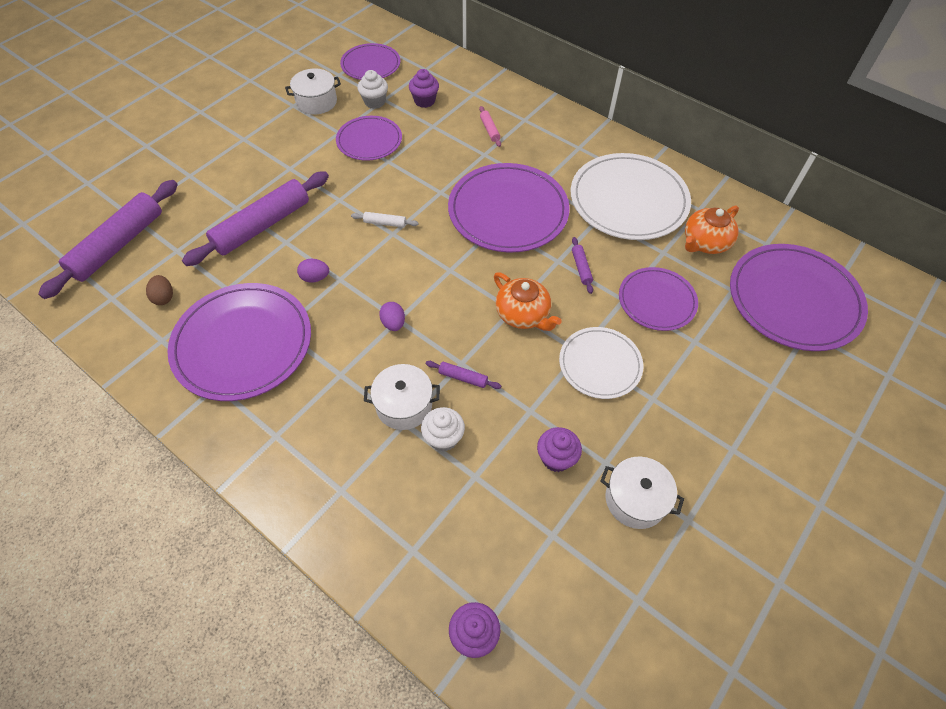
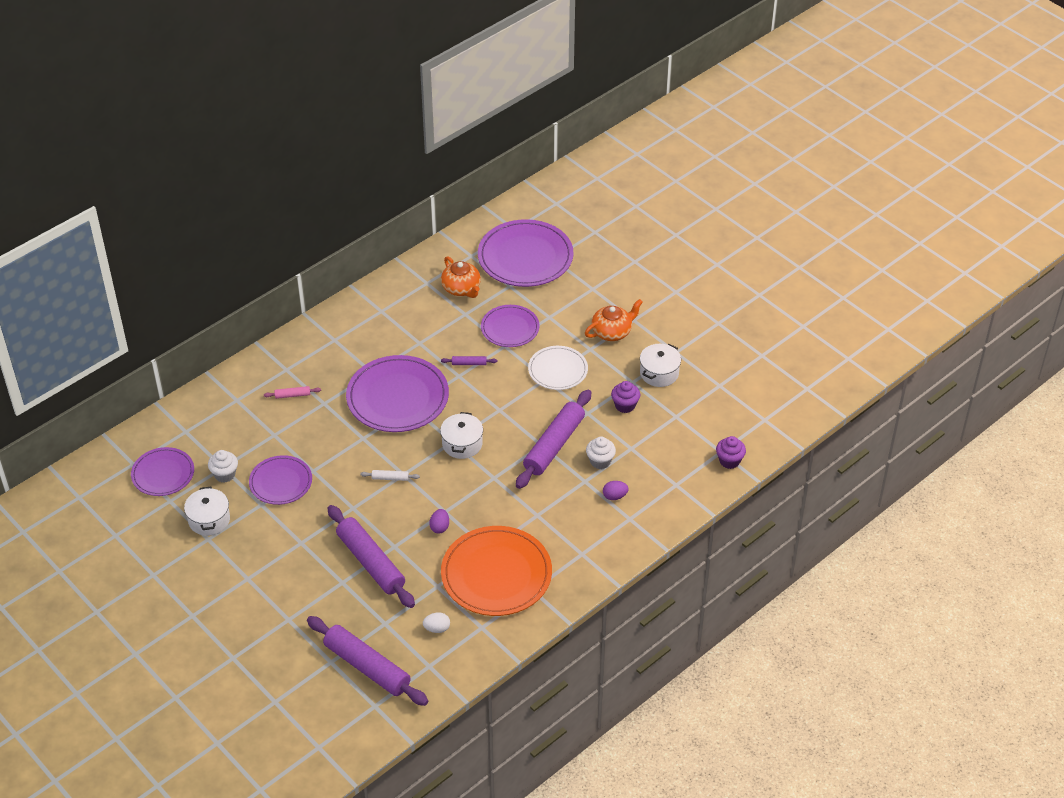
camera: 80 degrees left, 10 degrees down
(164, 297) = (437, 628): brown egg -> white egg
(243, 343) = (496, 574): purple plate -> orange plate
(385, 223) = (390, 478): white rolling pin -> white rolling pin turned 75 degrees clockwise
(393, 323) = (497, 480): purple egg -> purple egg (615, 496)
(404, 405) = (570, 480): white pot -> white pot (462, 444)
(424, 101) = (236, 437): purple cupcake -> none
(463, 377) = (554, 445): purple rolling pin -> purple rolling pin, size x2.46
(523, 314) = (505, 404): orange teapot -> orange teapot (612, 332)
(628, 200) = (405, 321): white plate -> none

